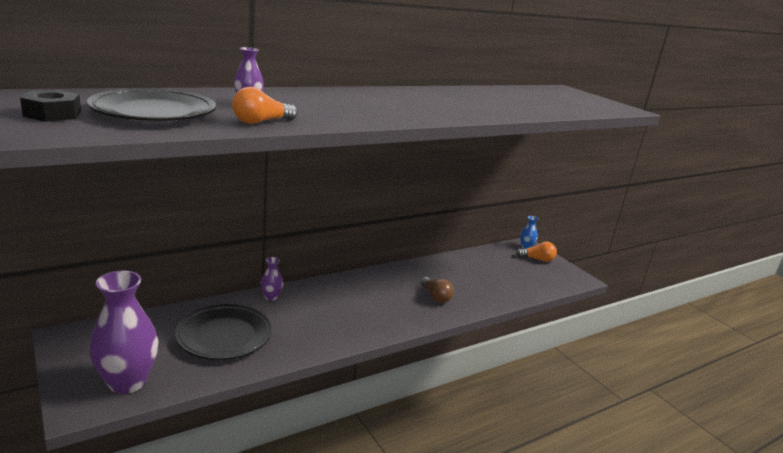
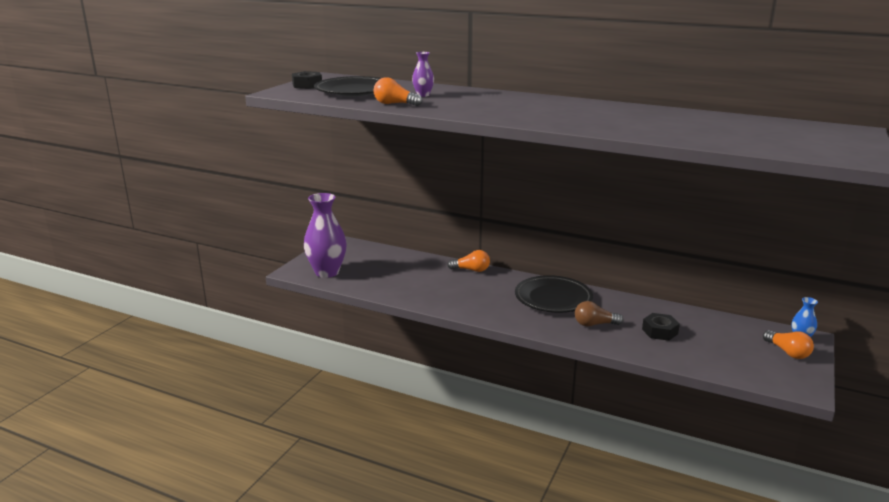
camera: 60 degrees right, 0 degrees up
(224, 336) = (405, 276): black plate -> black plate (553, 298)
(271, 297) = (471, 270): purple vase -> orange light bulb
(435, 297) = (594, 324): brown light bulb -> brown light bulb turned 60 degrees clockwise
(472, 280) = (660, 331): none -> black nut

